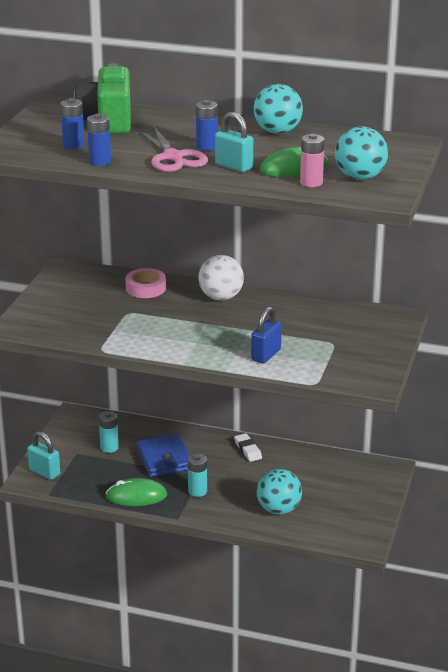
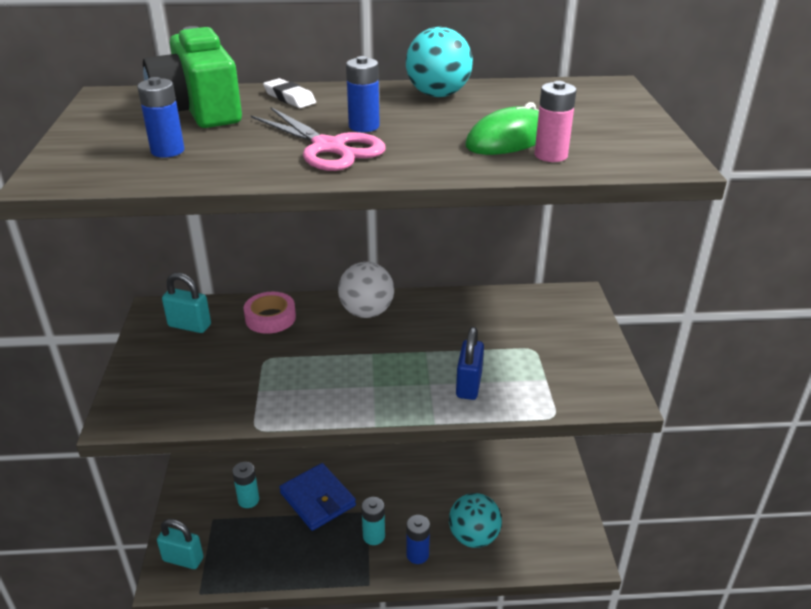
camera: 20 degrees left, 5 degrees up
(100, 161) = (223, 170): blue battery -> blue battery (417, 554)
(136, 496) = (307, 564): green mouse -> none
(233, 166) = (425, 148): turquoise padlock -> turquoise padlock (189, 326)
(248, 450) = (402, 462): white eraser -> white eraser (289, 98)
(360, 177) = (603, 138): turquoise ball -> none

